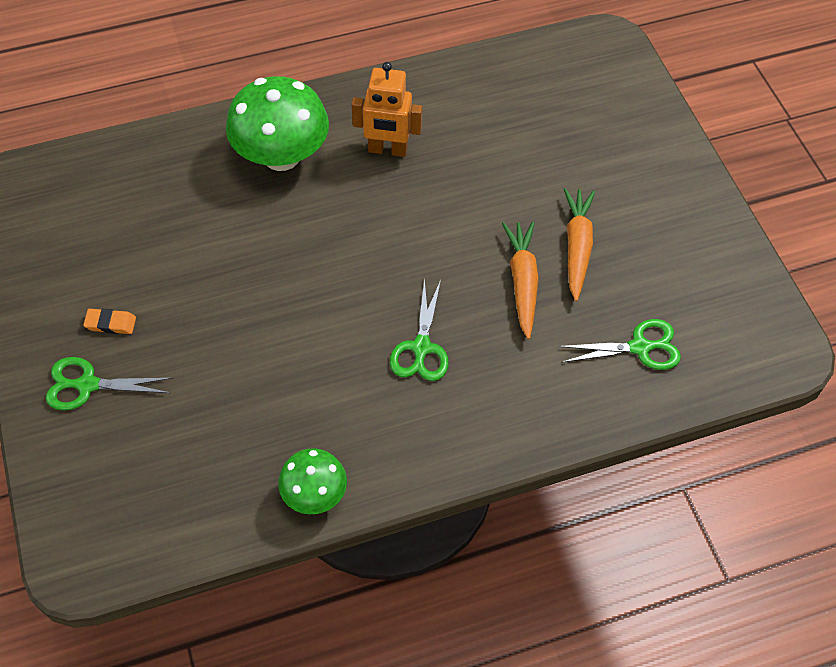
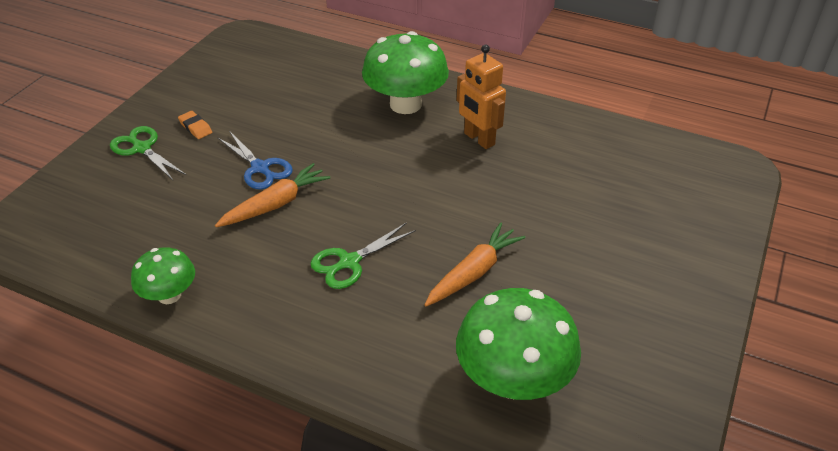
camera: 45 degrees right, 15 degrees down
(233, 319) = (260, 168): none -> blue scissors
(577, 247) = (545, 279): orange carrot -> orange carrot (275, 204)
(640, 347) = (513, 380): green scissors -> green mushroom

